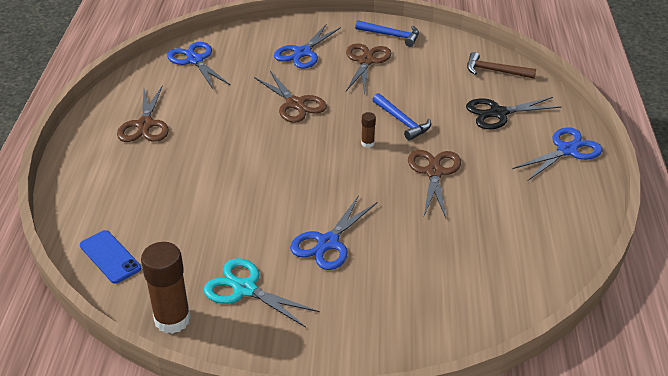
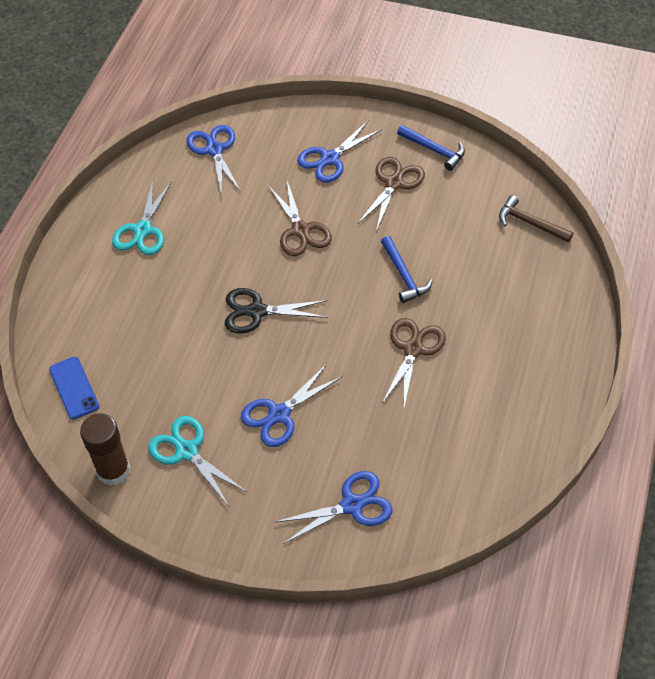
camera: 15 degrees right, 15 degrees up
(145, 125) = (143, 230): brown scissors -> turquoise scissors
(367, 143) = (358, 298): brown glue stick -> none
(498, 113) = (510, 283): black scissors -> black scissors (257, 311)
(567, 150) = (563, 348): blue scissors -> blue scissors (352, 505)

